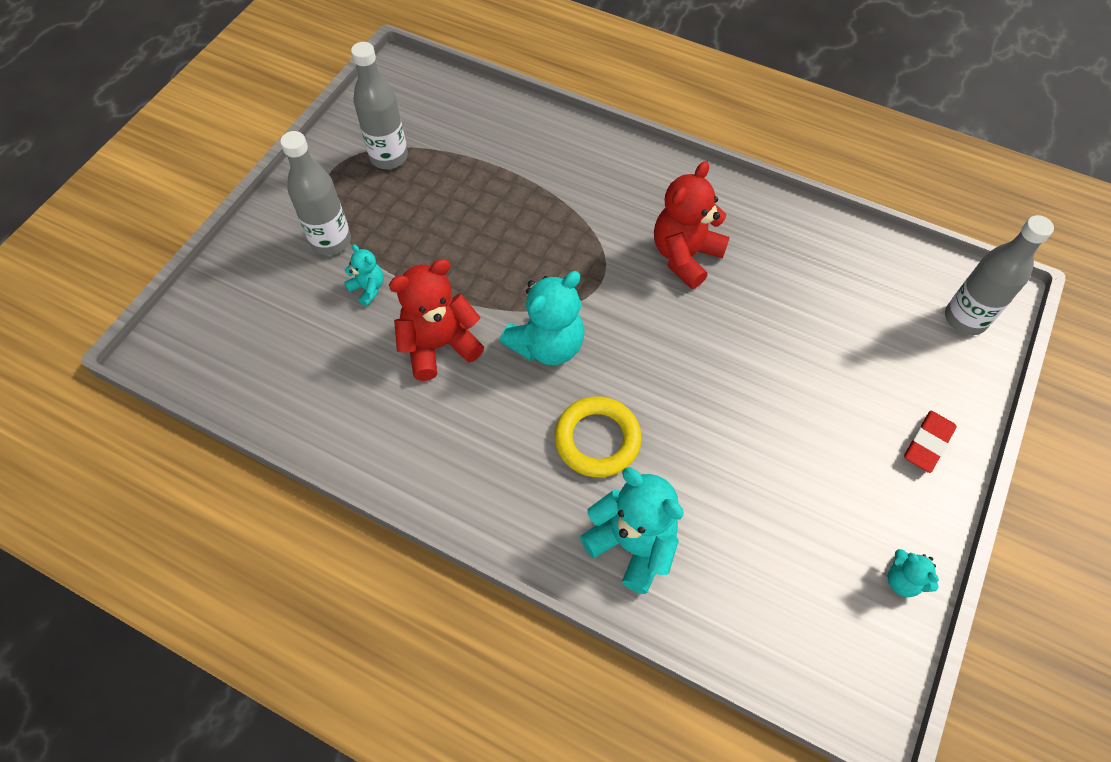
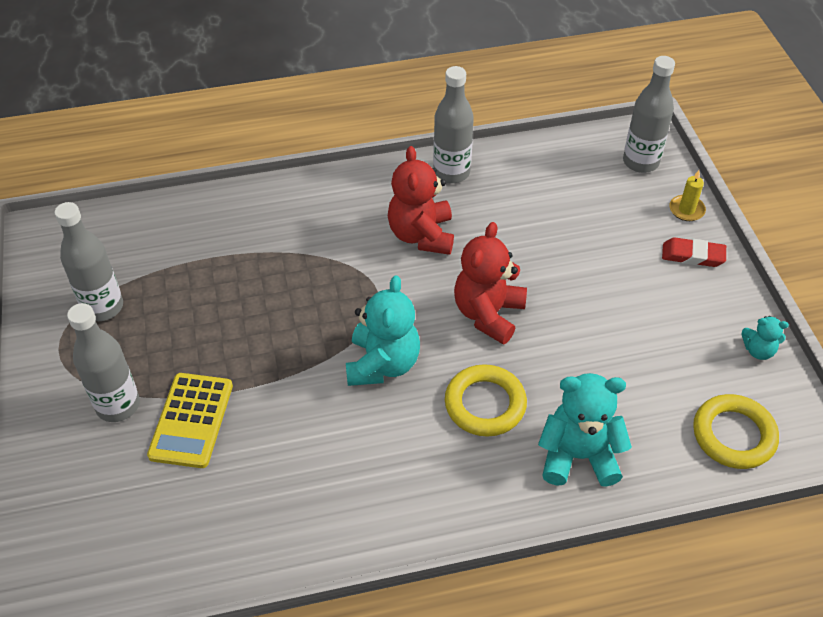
camera: 40 degrees left, 10 degrees down
(368, 289) = (191, 420): turquoise teddy bear -> yellow calculator
(439, 345) = (297, 422): red teddy bear -> red teddy bear (488, 314)
(766, 216) = (451, 172): none -> grey bottle
(795, 638) = (733, 435): none -> yellow ring
(927, 443) = (692, 256): red eraser -> red eraser turned 75 degrees counterclockwise
(967, 395) = (686, 210): none -> yellow candle

